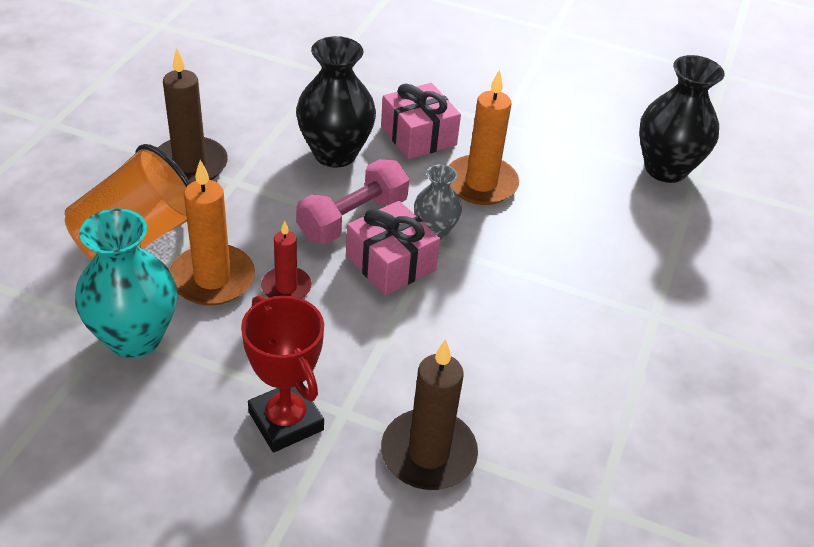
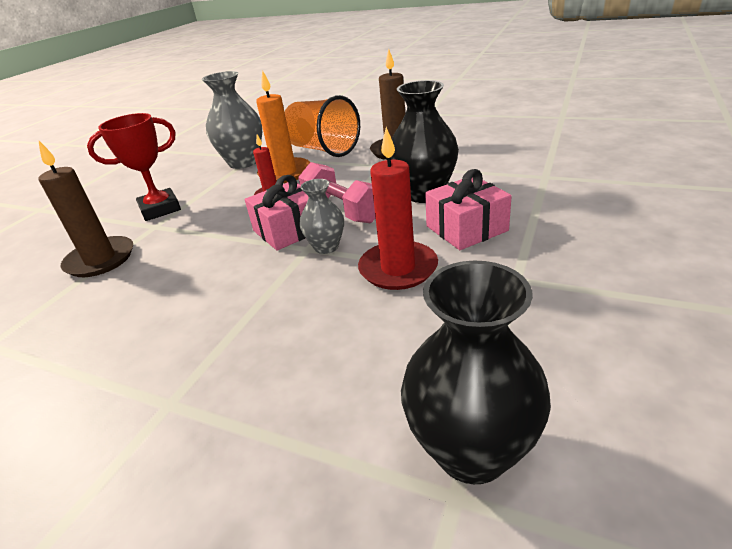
camera: 100 degrees right, 10 degrees down
(135, 338) = (243, 162): turquoise vase -> grey vase
(481, 183) = (398, 268): orange candle -> red candle

